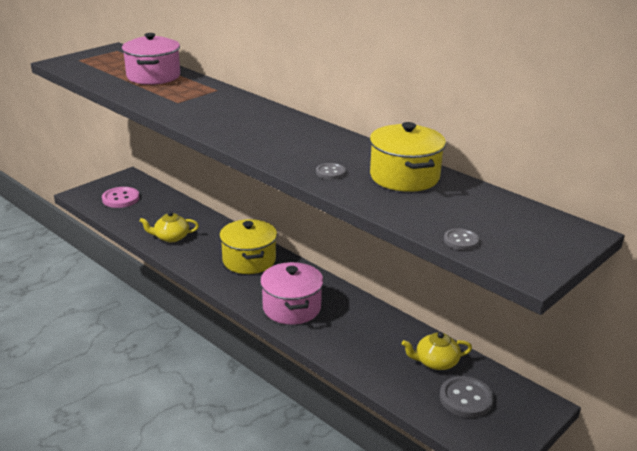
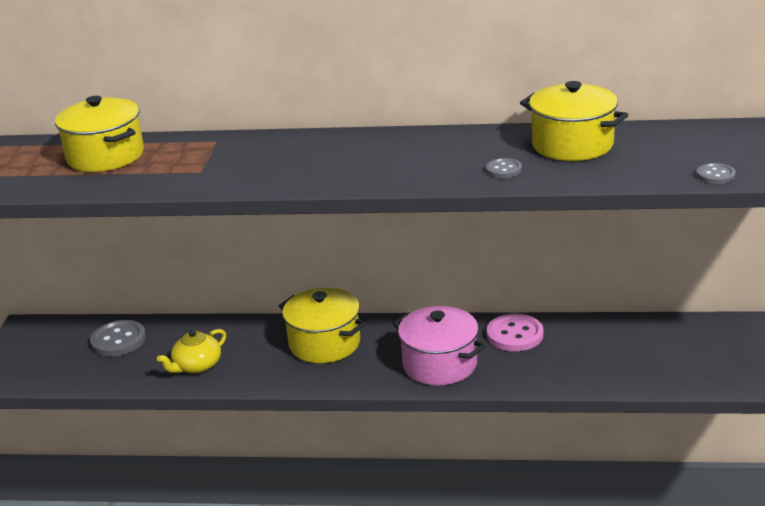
camera: 35 degrees left, 0 degrees up
(121, 199) = (59, 357): pink button -> pink button (515, 335)
(153, 76) = (105, 156): pink pot -> yellow pot
(436, 362) = (634, 339): yellow teapot -> none
(466, 398) = (698, 354): grey button -> grey button (118, 340)

